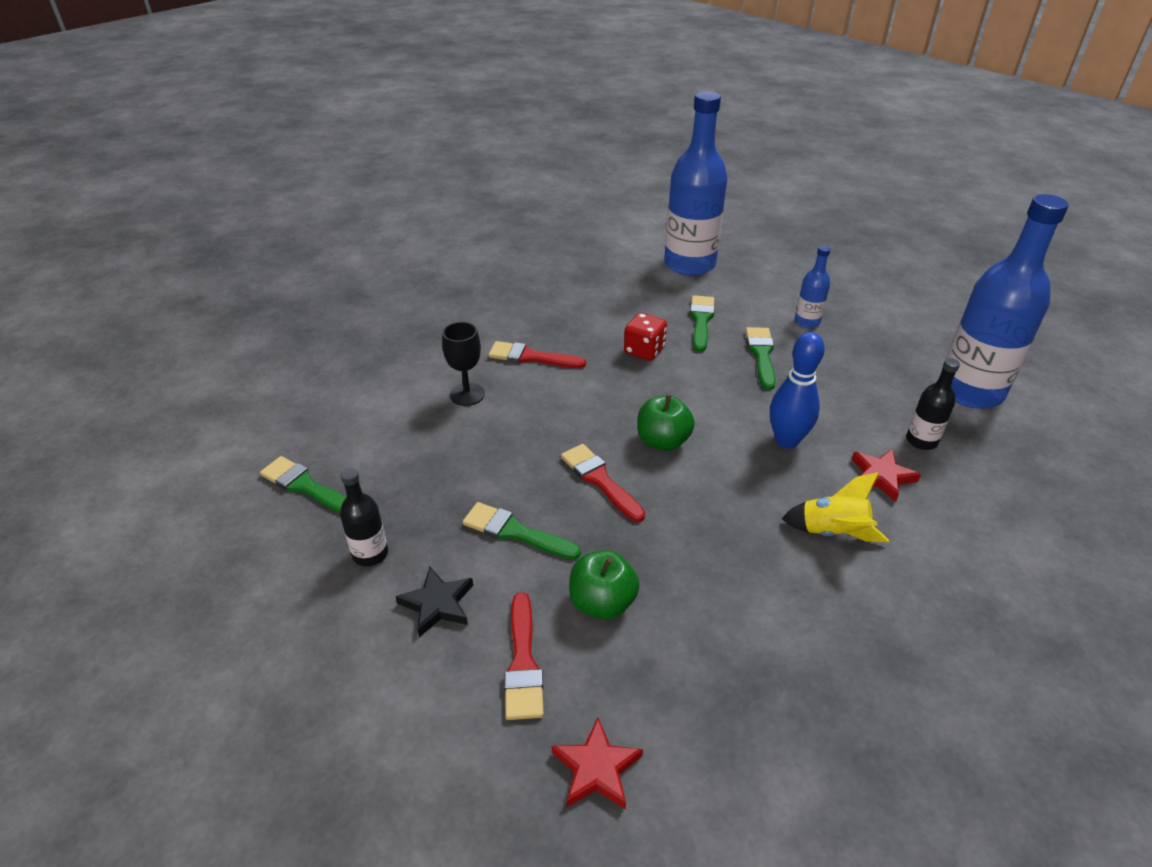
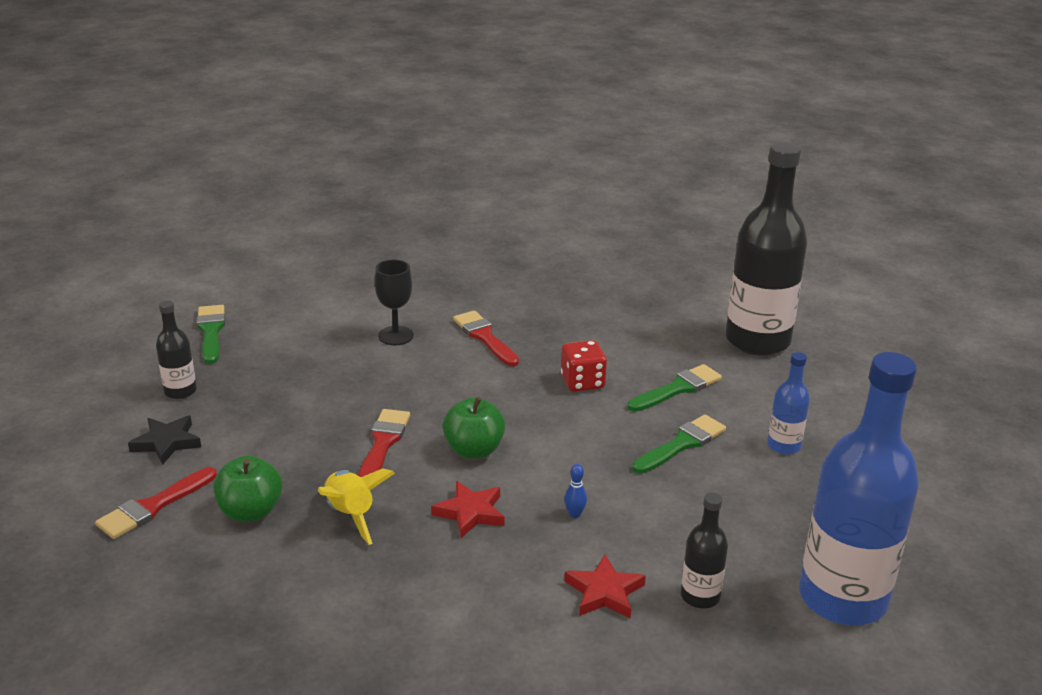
camera: 45 degrees right, 10 degrees down
(515, 532) = (275, 436): green brush -> none
(596, 769) = (93, 586): red star -> red star (470, 512)
(689, 264) = (757, 341): blue bottle -> black bottle
(787, 440) = (574, 514): blue bowling pin -> blue bowling pin, size x0.41
(832, 532) = (483, 594): yellow rocket -> yellow rocket (351, 515)

